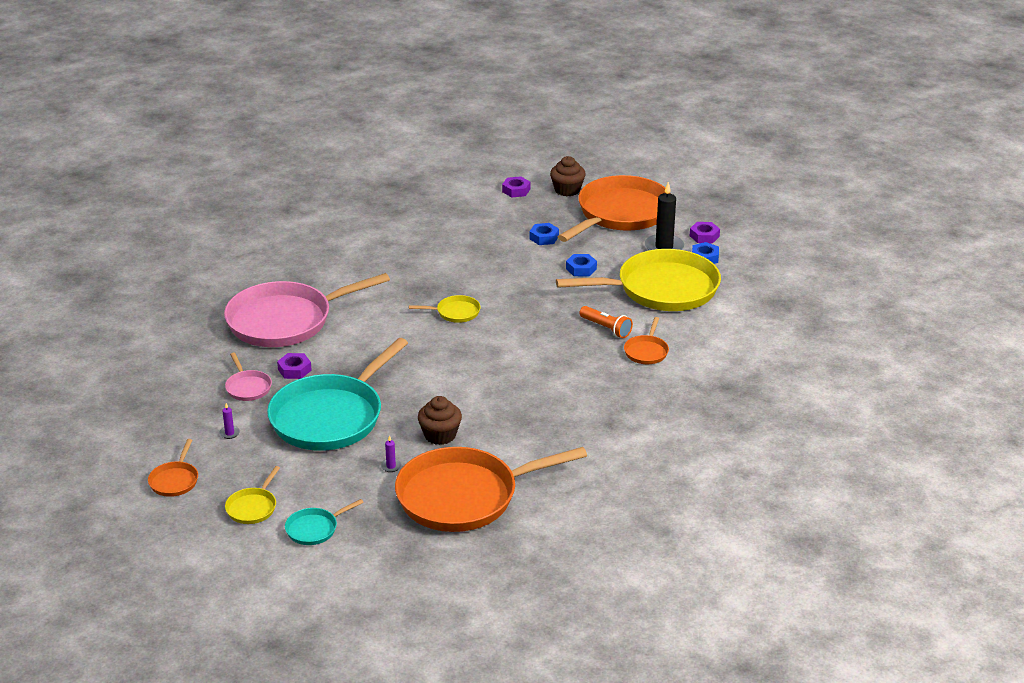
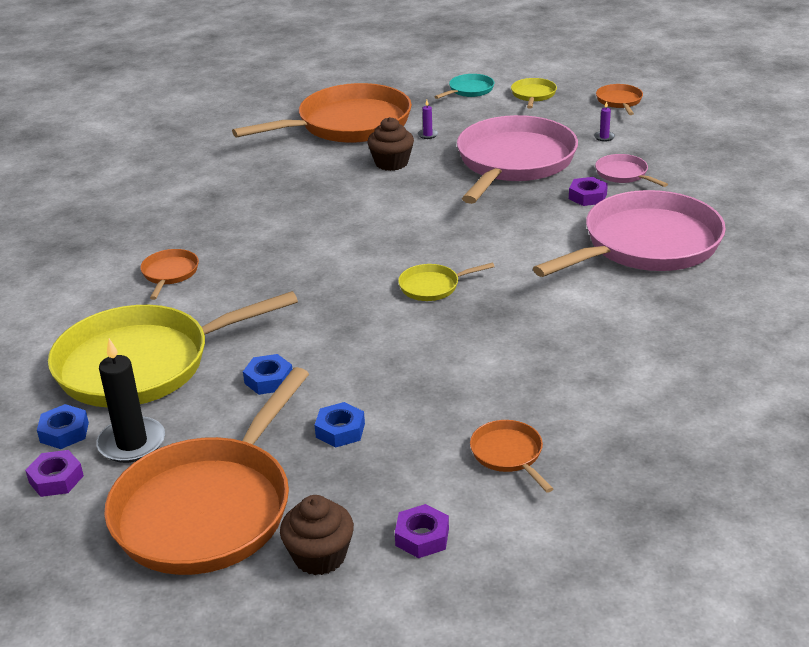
camera: 170 degrees right, 0 degrees up
(330, 417) = (514, 162): turquoise pan -> pink pan
(457, 215) = (508, 454): none -> orange pan
(606, 328) = (223, 295): orange flashlight -> none

